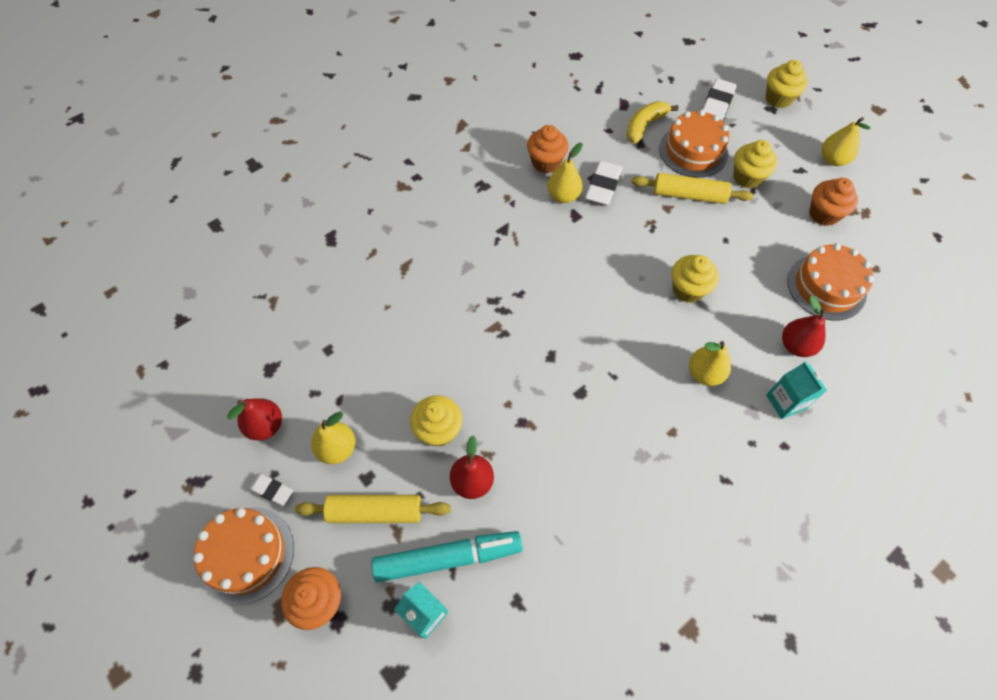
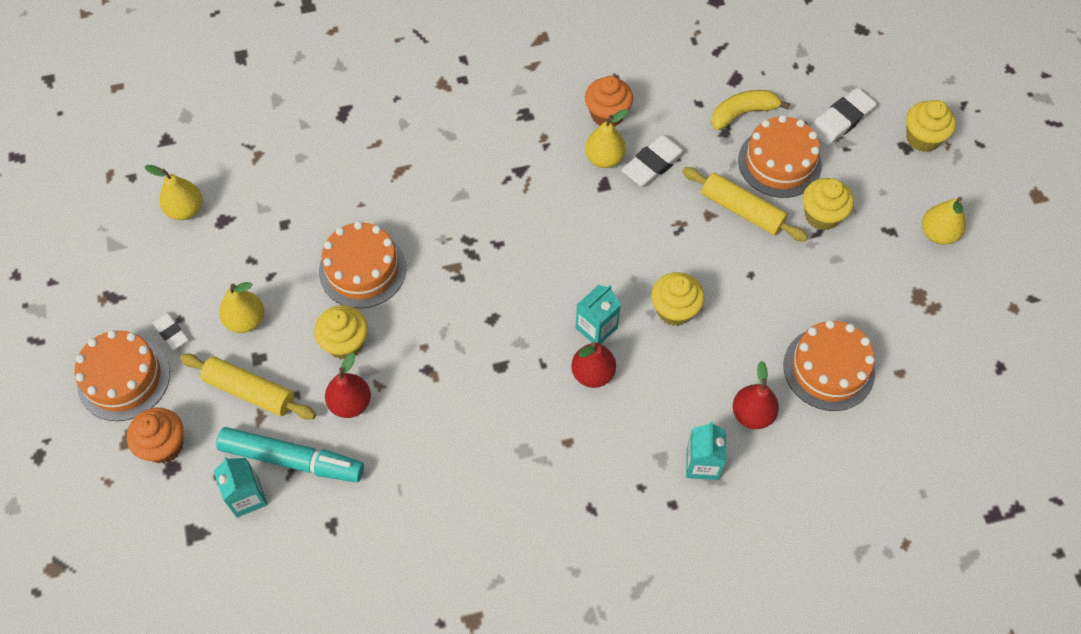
camera: 25 degrees right, 0 degrees up
(265, 426) = (193, 272): red pear -> red pear (593, 374)
(418, 360) = (362, 269): none -> orange cake
(637, 328) = (596, 328): none -> turquoise carton
(704, 373) = (637, 401): yellow pear -> yellow pear (185, 210)
(823, 214) = (882, 290): orange cupcake -> none

